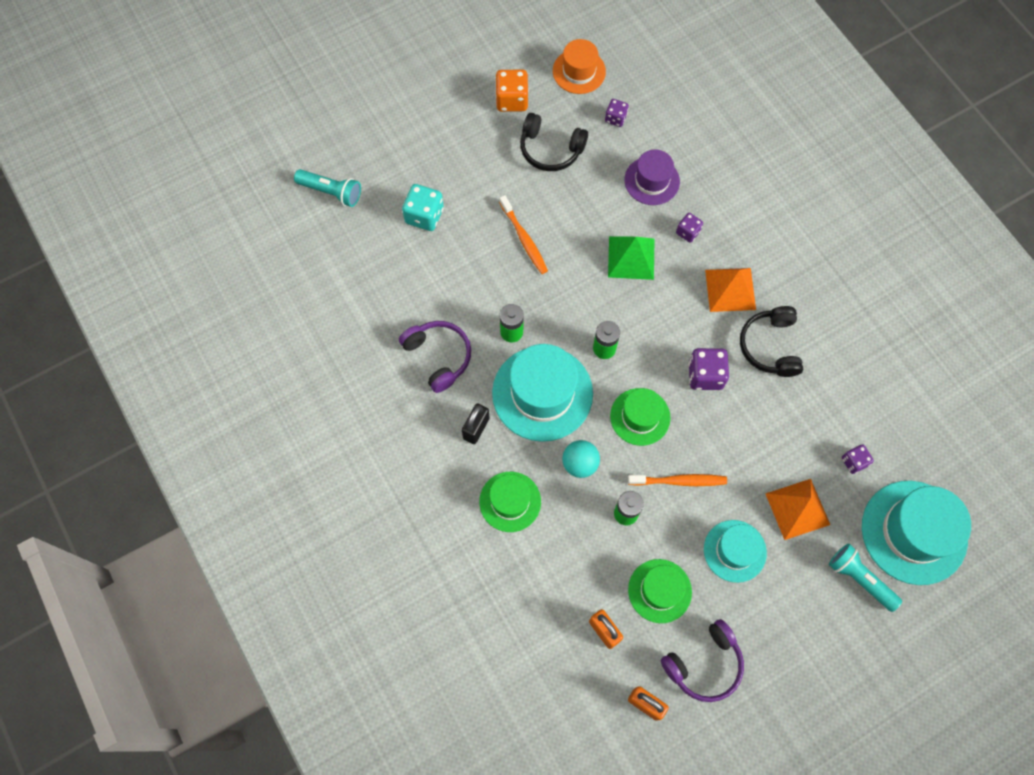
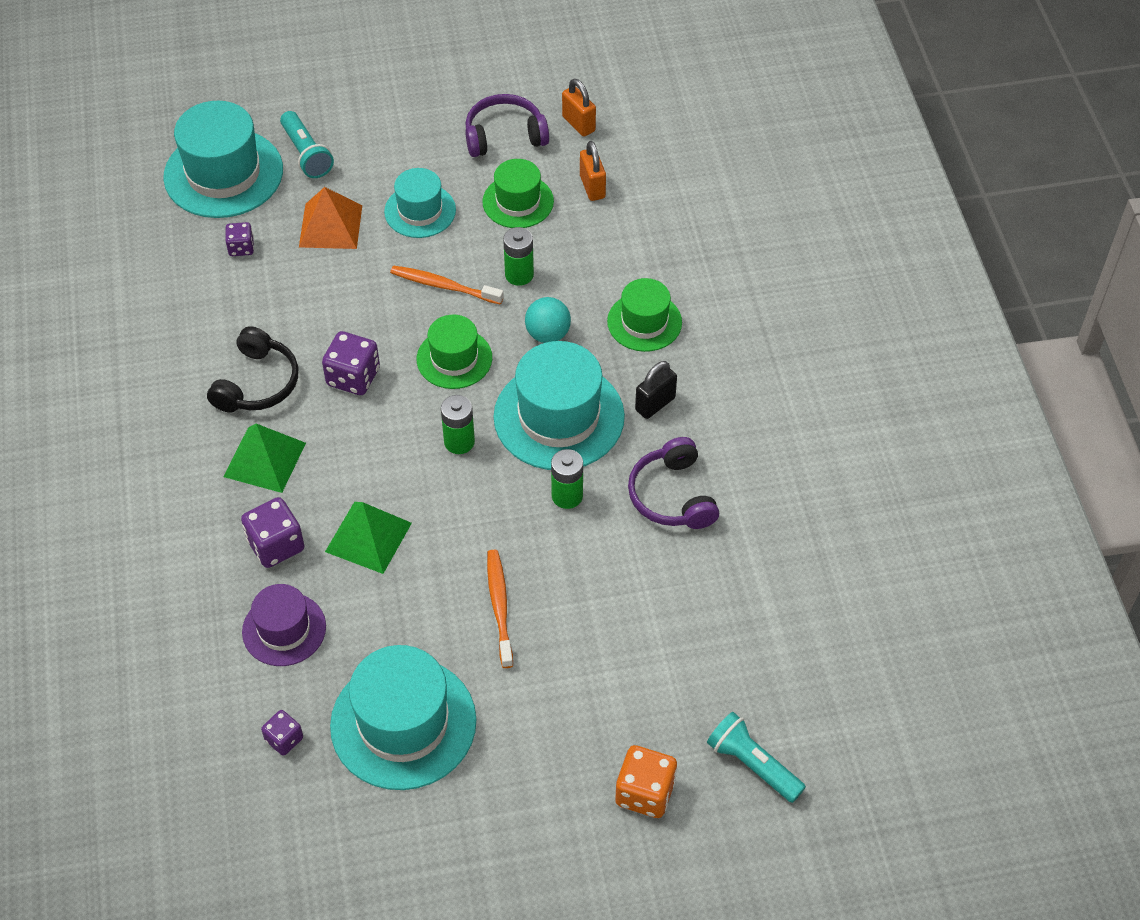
camera: 160 degrees left, 15 degrees down
(424, 216) = (626, 684): turquoise dice -> none
(512, 100) = (425, 823): orange dice -> orange dice (645, 793)
(550, 149) = (403, 723): black headphones -> turquoise hat
(579, 71) = (299, 836): orange hat -> none
(688, 232) = (276, 545): purple dice -> purple dice, size x1.67
(730, 289) = (264, 459): orange pyramid -> green pyramid

